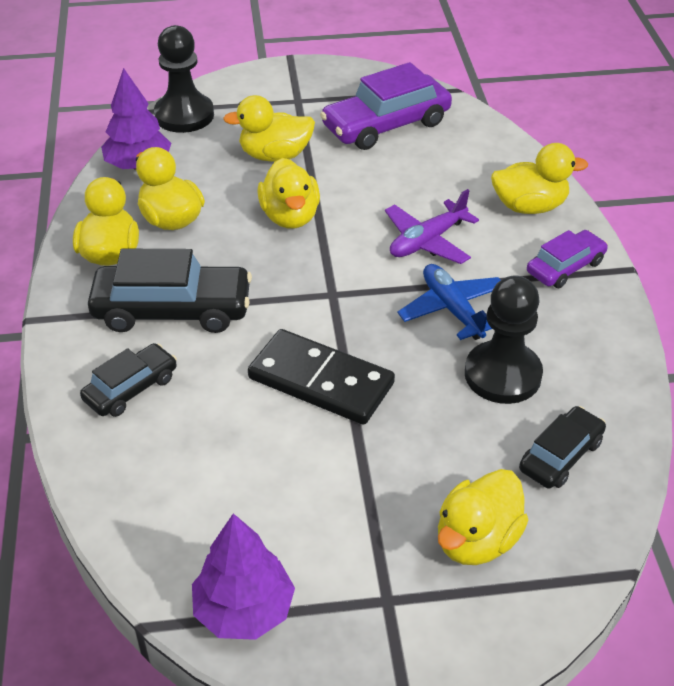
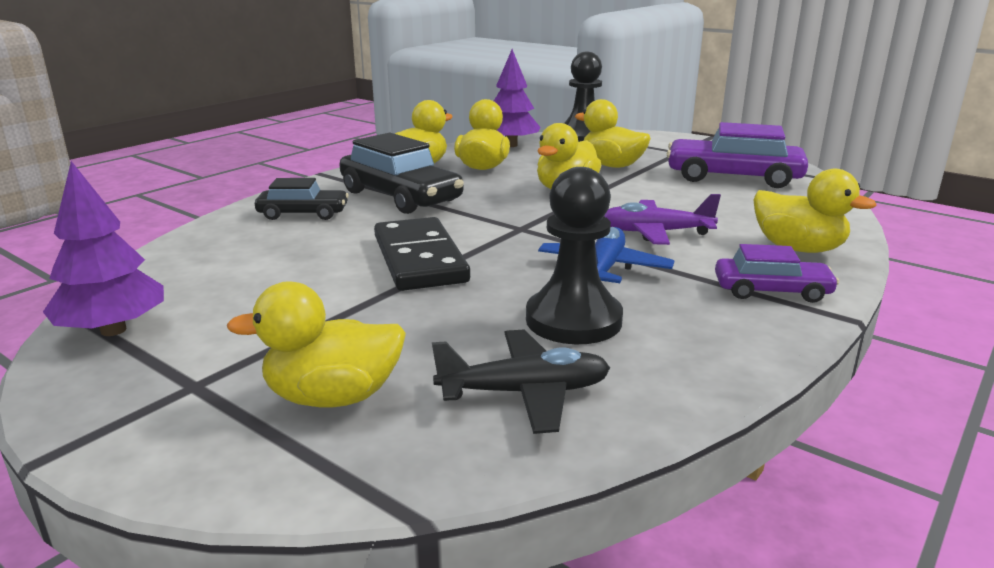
camera: 45 degrees right, 20 degrees down
(561, 456) = (525, 393): black car -> black plane

